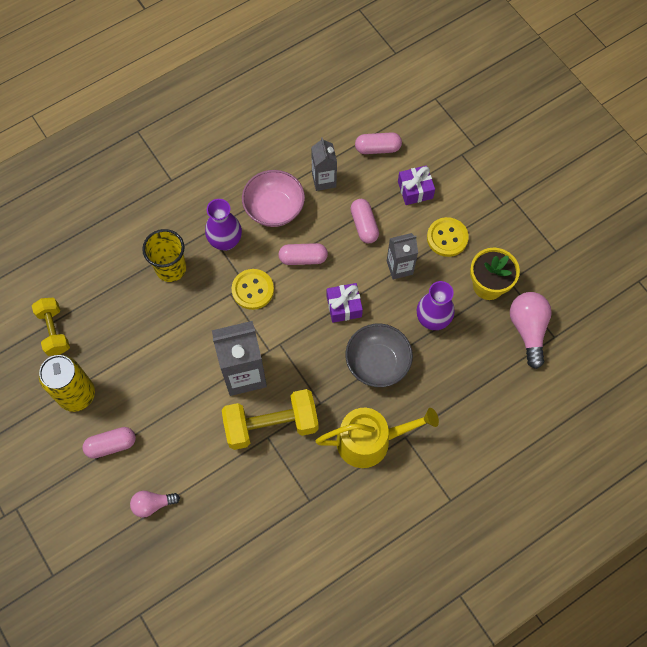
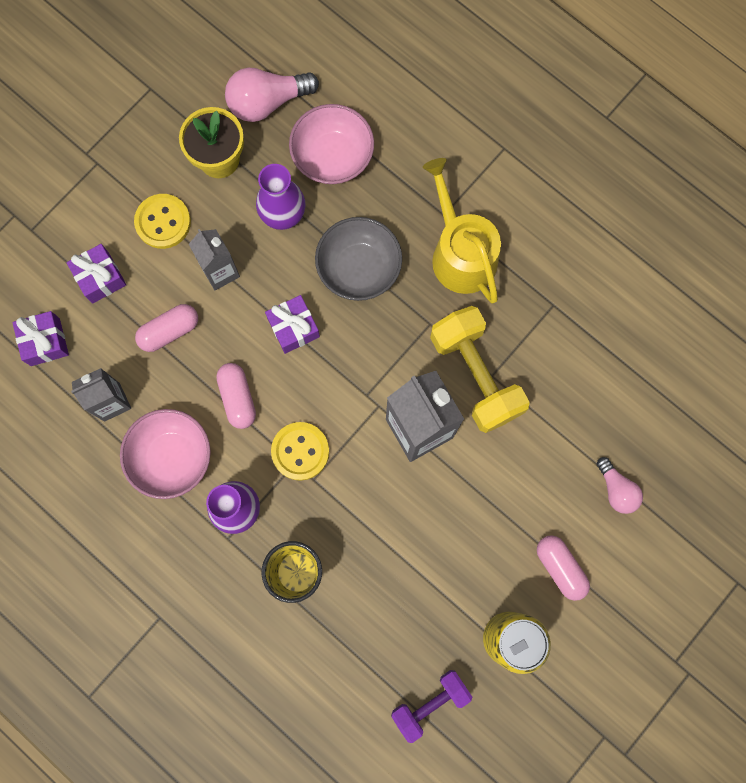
camera: 105 degrees left, 10 degrees up
(54, 331) = (430, 703): yellow dumbbell -> purple dumbbell
(377, 148) = (45, 342): pink capsule -> purple gift
(472, 366) = (332, 157): none -> pink bowl

